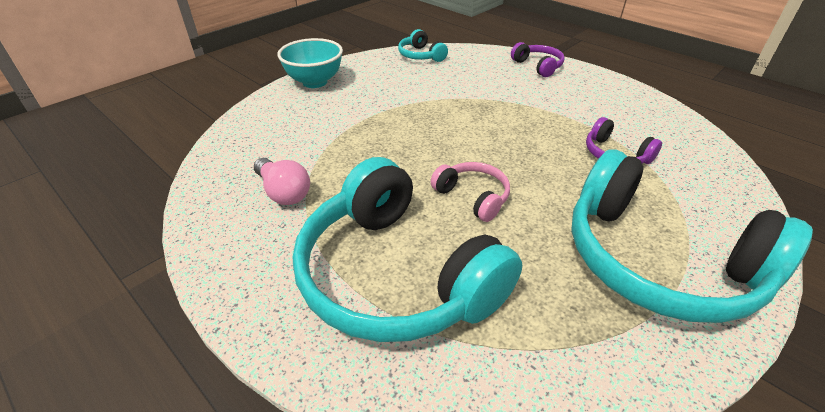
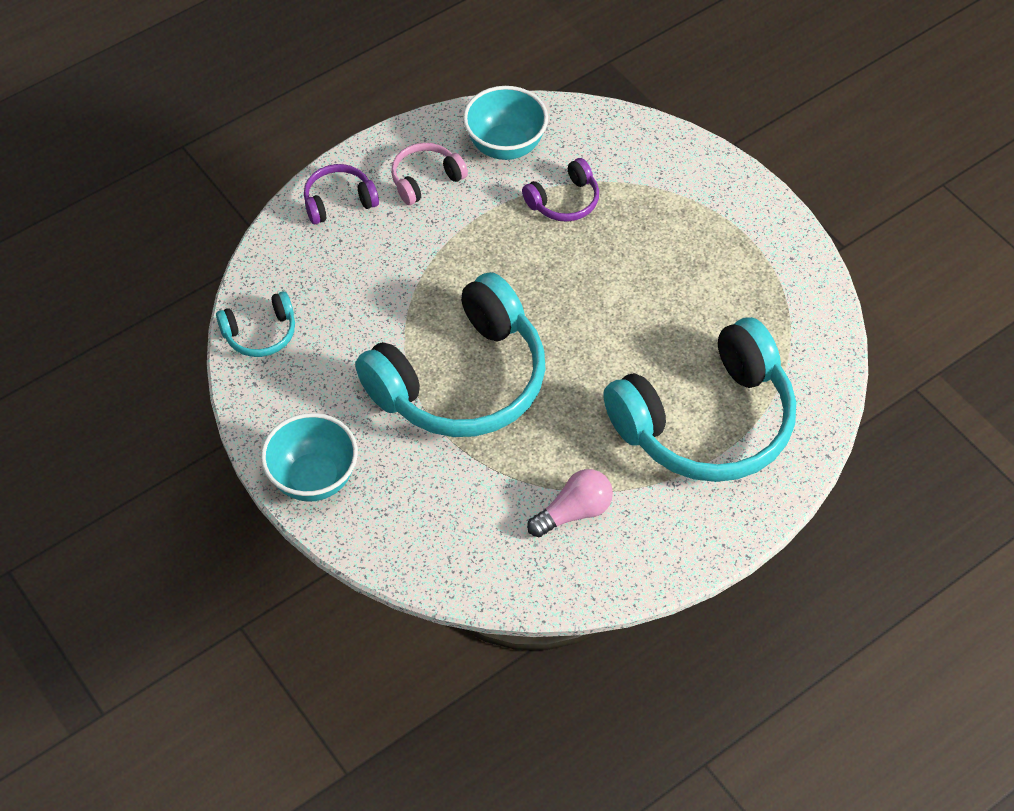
camera: 80 degrees left, 15 degrees up
(473, 197) = (611, 343): pink headphones -> pink headphones (425, 179)
(646, 121) = (505, 146): none -> turquoise bowl
(657, 261) = (716, 234): turquoise headphones -> turquoise headphones (461, 381)

